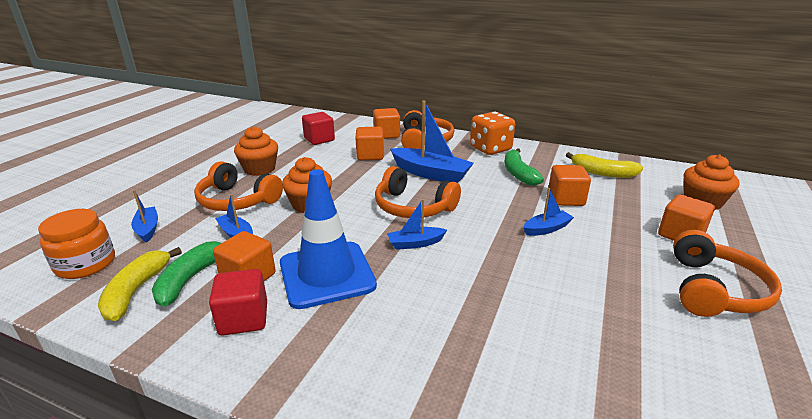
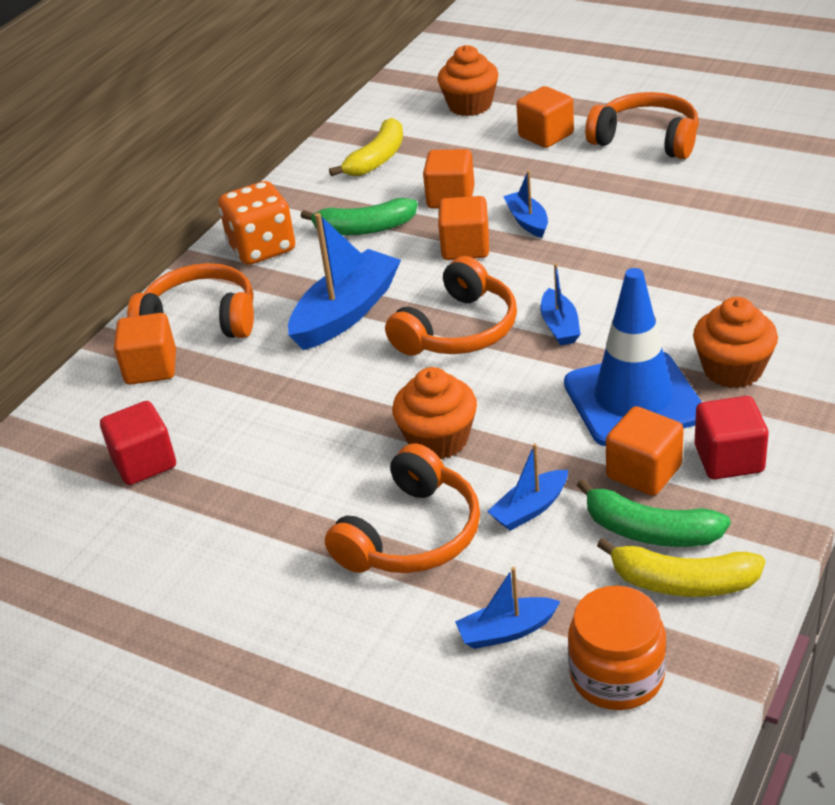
camera: 80 degrees left, 10 degrees up
(259, 169) = (278, 530): orange cupcake -> orange cupcake (732, 369)
(370, 155) = (251, 384): orange cube -> orange cube (465, 247)

